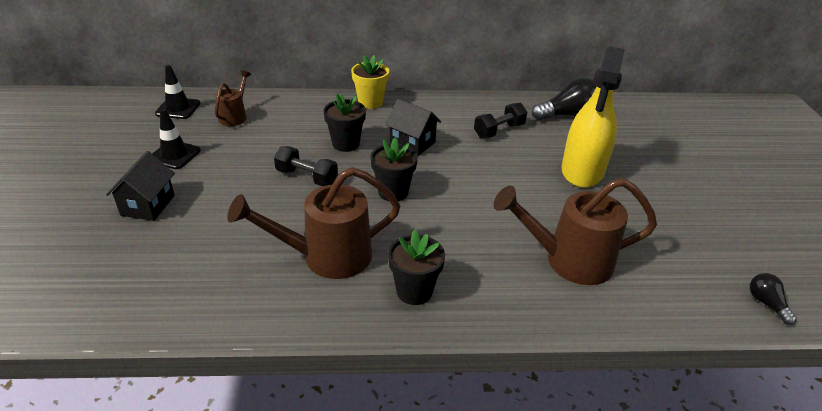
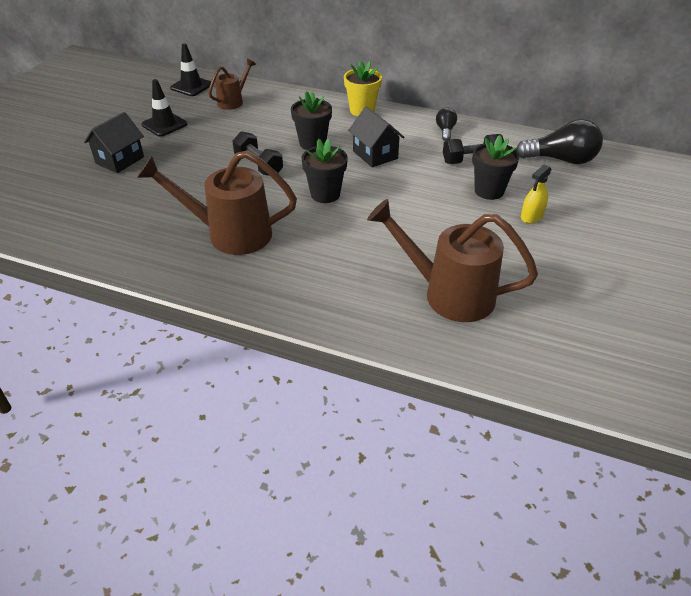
camera: 25 degrees right, 5 degrees up
(414, 291) = (284, 280): black flower pot -> black flower pot (489, 191)
(582, 171) = (531, 216): yellow spray bottle -> yellow spray bottle, size x0.41
(766, 303) = (636, 391): black light bulb -> black light bulb (445, 131)

